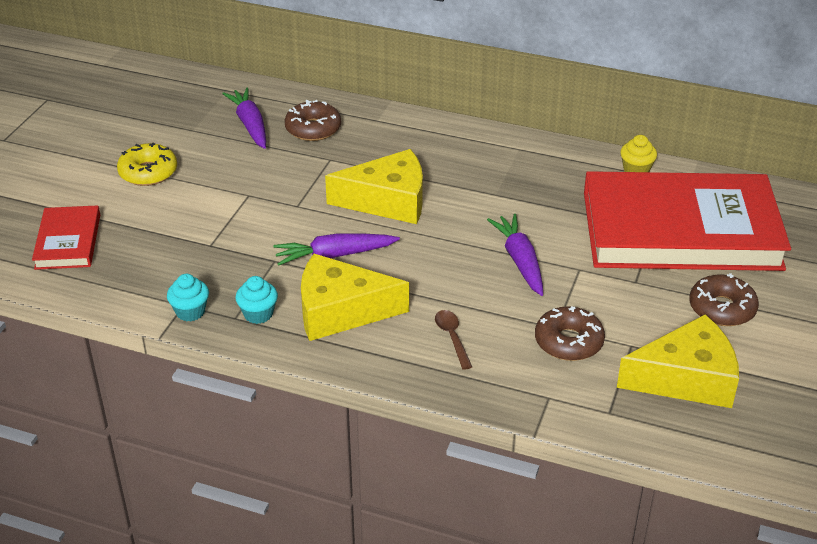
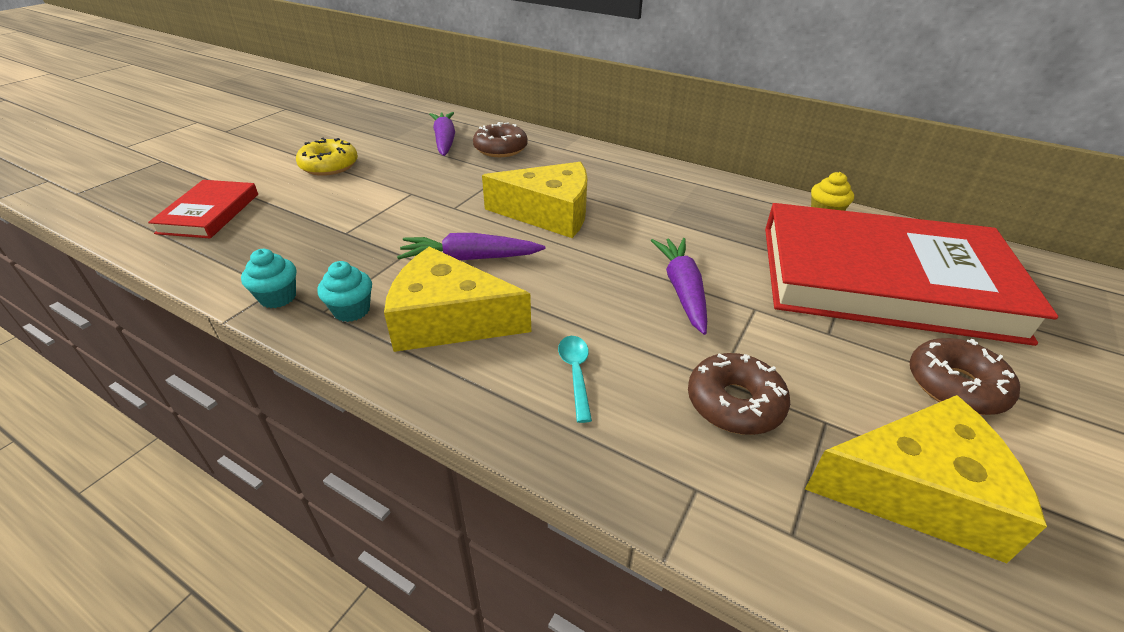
camera: 10 degrees right, 0 degrees up
(452, 338) = (576, 374): brown spoon -> turquoise spoon

